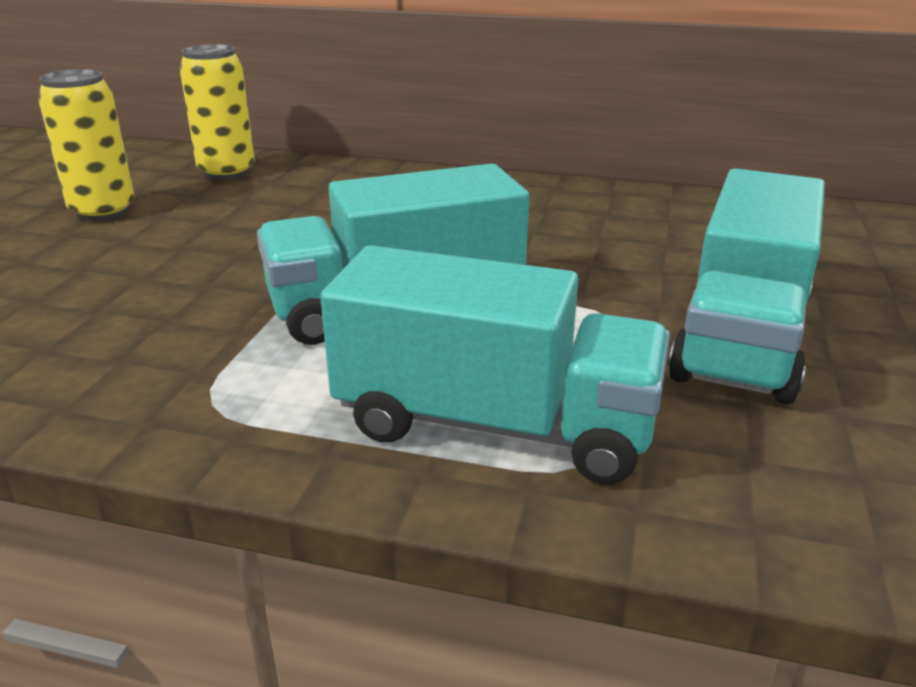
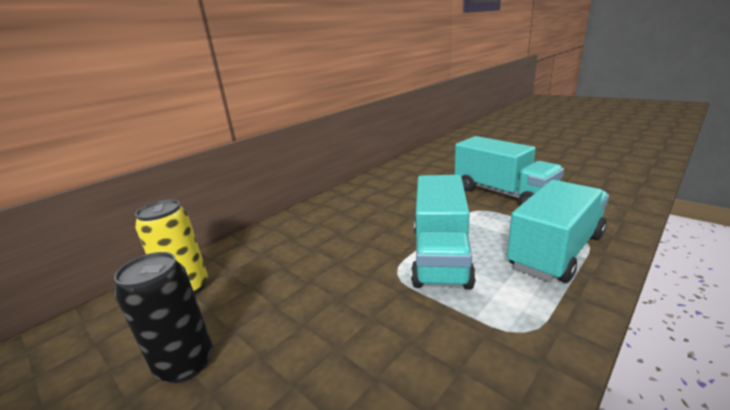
camera: 60 degrees left, 5 degrees down
(103, 211) = (185, 363): yellow can -> black can

